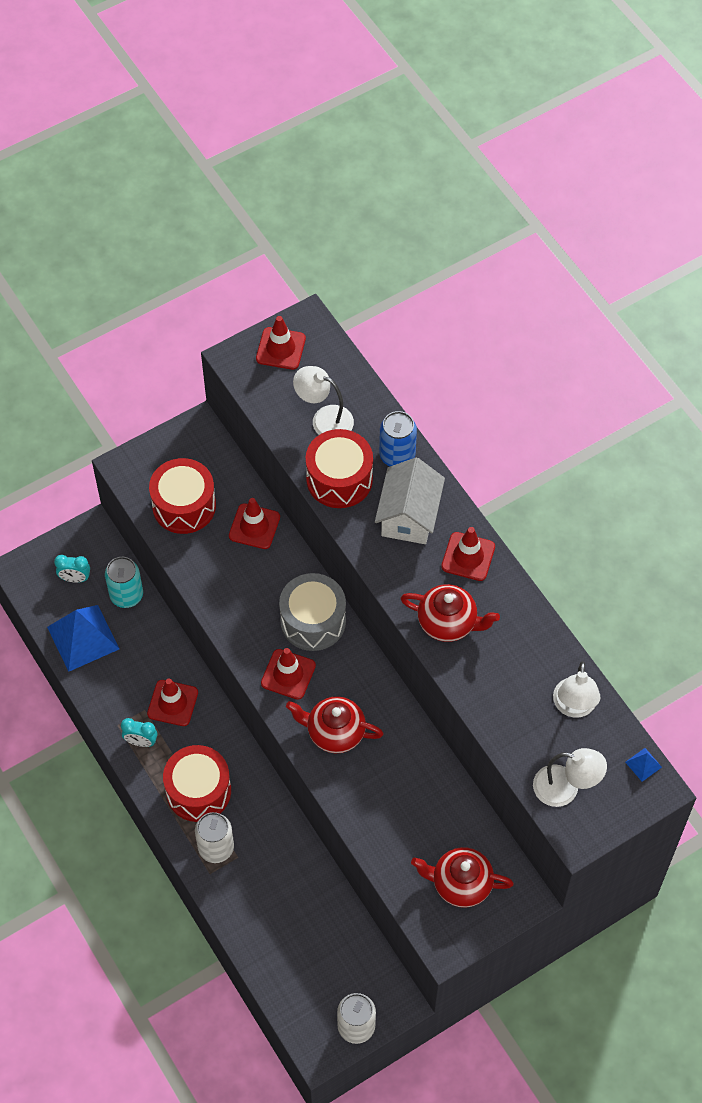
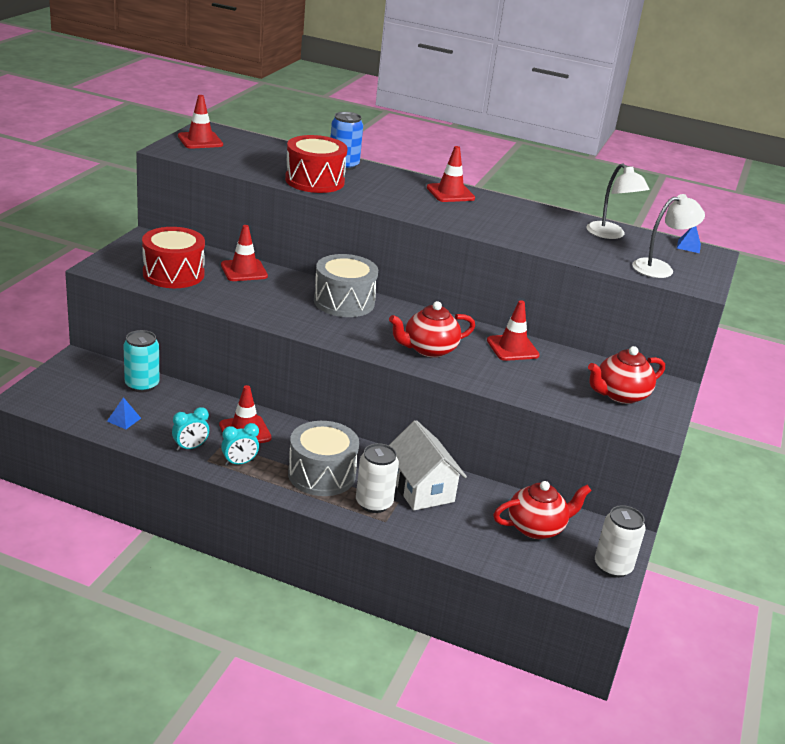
camera: 40 degrees left, 30 degrees down
(75, 578) = (84, 389): turquoise clock -> turquoise clock (190, 447)
(83, 638) = (124, 419): blue pyramid -> blue pyramid, size x0.42
(198, 791) = (321, 474): red drum -> grey drum
(288, 674) = (356, 331): red traffic cone -> red traffic cone (512, 348)
(324, 419) = (270, 161): white lamp -> none
(409, 516) = (386, 185): white house -> white house (421, 489)
(448, 622) = (477, 220): red teapot -> red teapot (537, 527)

